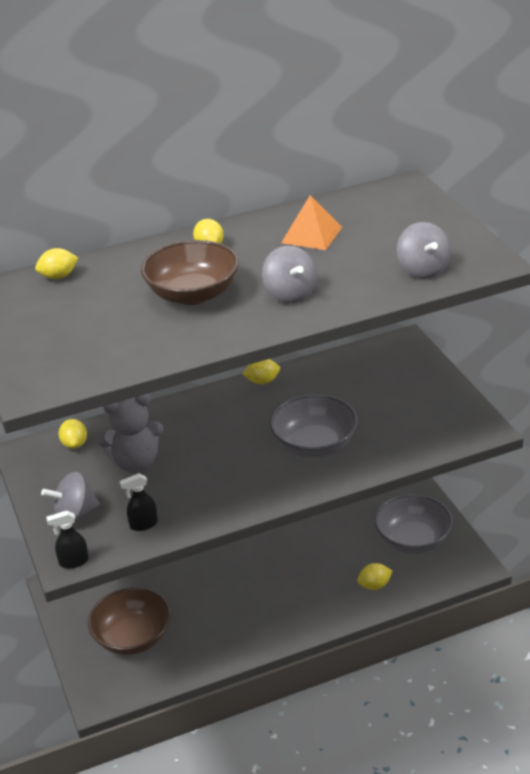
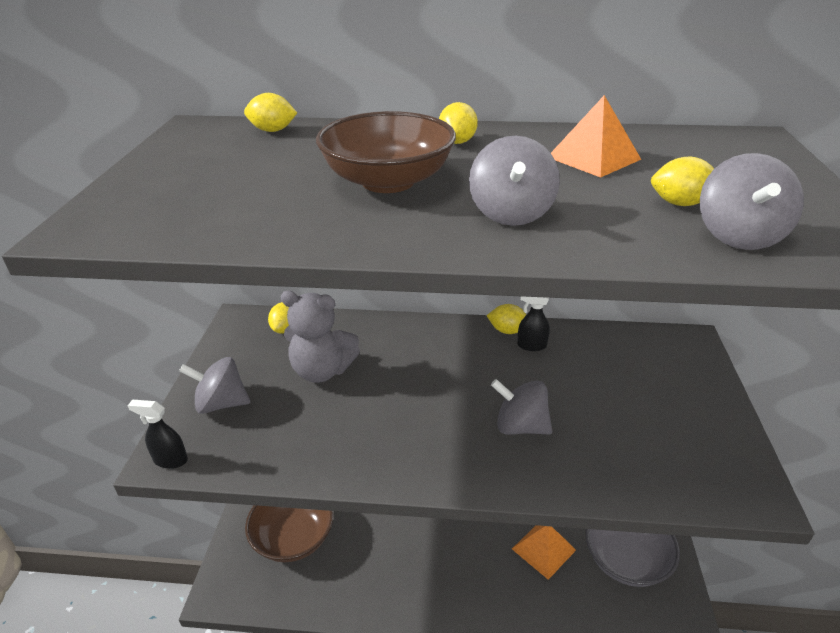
camera: 25 degrees right, 0 degrees up
(143, 524) = (271, 446): black spray bottle -> black spray bottle (531, 345)
(314, 445) = (520, 426): grey bowl -> grey spinning top
(347, 559) = (543, 549): none -> orange pyramid
(374, 585) = (557, 597): yellow lemon -> yellow lemon (680, 203)

